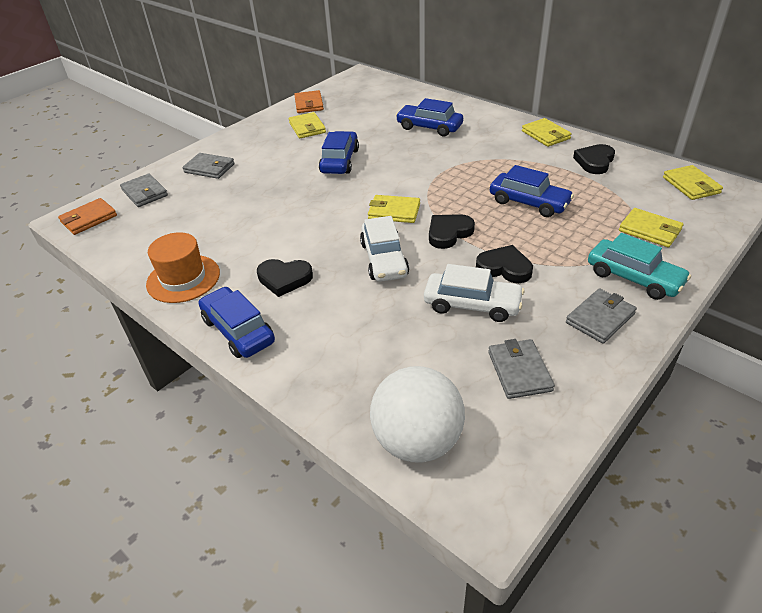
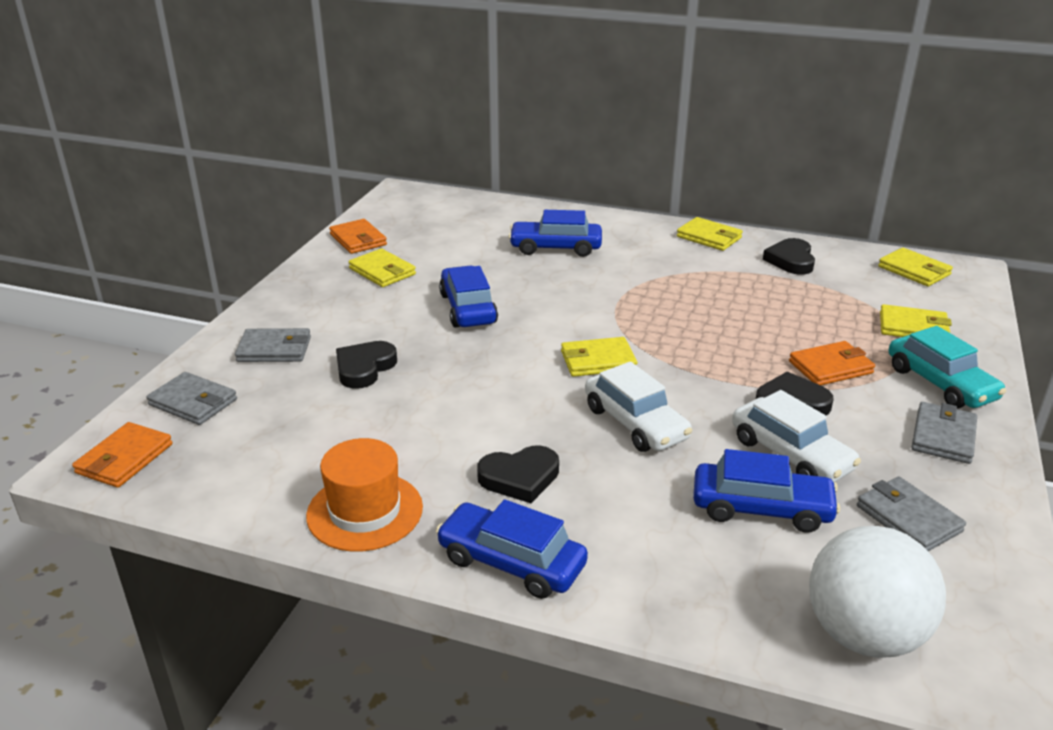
camera: 25 degrees left, 10 degrees down
(449, 233) = (690, 374): black heart -> black heart (364, 368)
(472, 305) = (790, 454): white car -> white car turned 60 degrees clockwise
(529, 203) = (756, 320): blue car -> blue car (761, 508)
(556, 248) = (830, 367): none -> orange wallet
(634, 278) = (940, 383): turquoise car -> turquoise car turned 45 degrees clockwise

